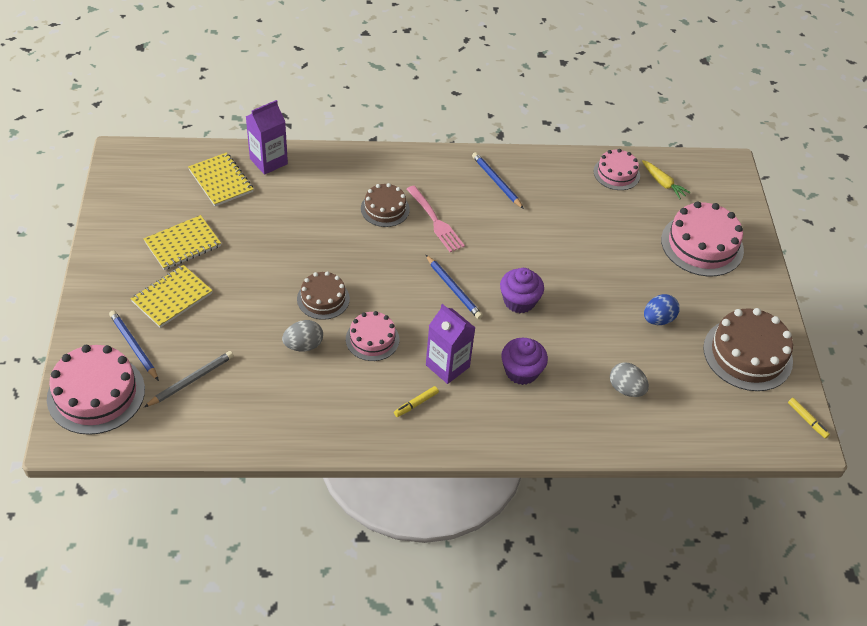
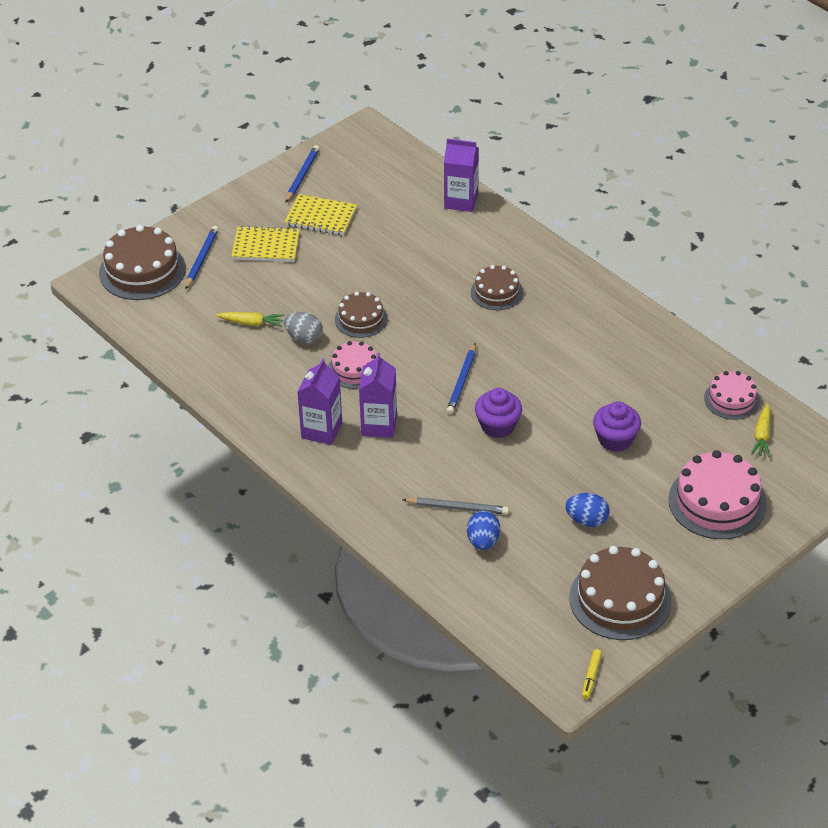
camera: 55 degrees right, 5 degrees down
(96, 394) = (142, 270): pink cake -> brown cake
(191, 380) = (206, 305): grey pencil -> grey pencil (458, 508)
(221, 181) = (407, 192): yellow notebook -> none
(248, 365) = (251, 323): none -> yellow carrot
(416, 404) = (321, 430): yellow marker -> purple carton
(435, 221) = (521, 327): pink fork -> none
(496, 182) = (616, 334): blue pencil -> blue pencil (302, 175)
(521, 371) = (425, 469): purple cupcake -> purple cupcake (615, 439)
(626, 389) = (483, 541): grey egg -> blue egg

